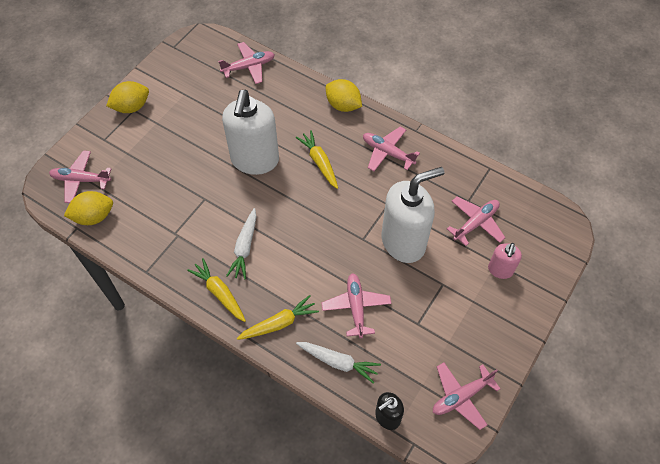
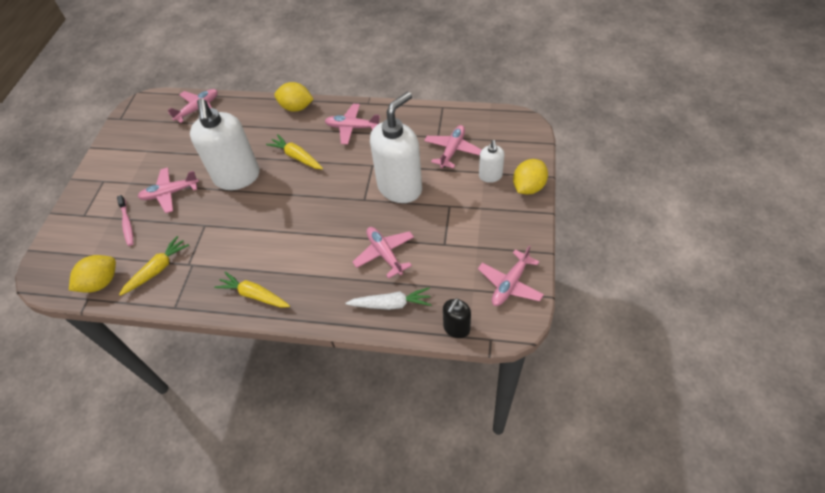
camera: 20 degrees left, 5 degrees down
(81, 180) = (74, 257): pink plane -> pink plane (170, 193)
(132, 107) = (100, 179): yellow lemon -> yellow lemon (528, 187)
(138, 166) = (127, 224): none -> pink toothbrush
(244, 247) = (261, 249): white carrot -> none
(279, 323) = (322, 296): yellow carrot -> yellow carrot (157, 269)
(500, 270) = (490, 176): pink soap dispenser -> white soap dispenser

